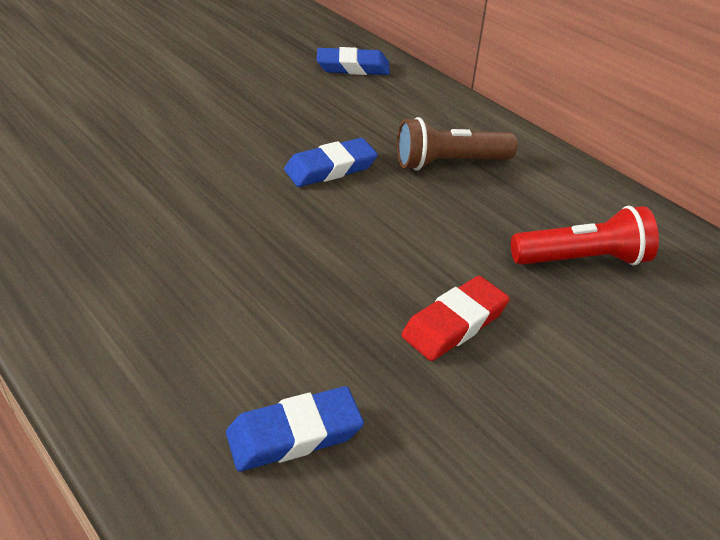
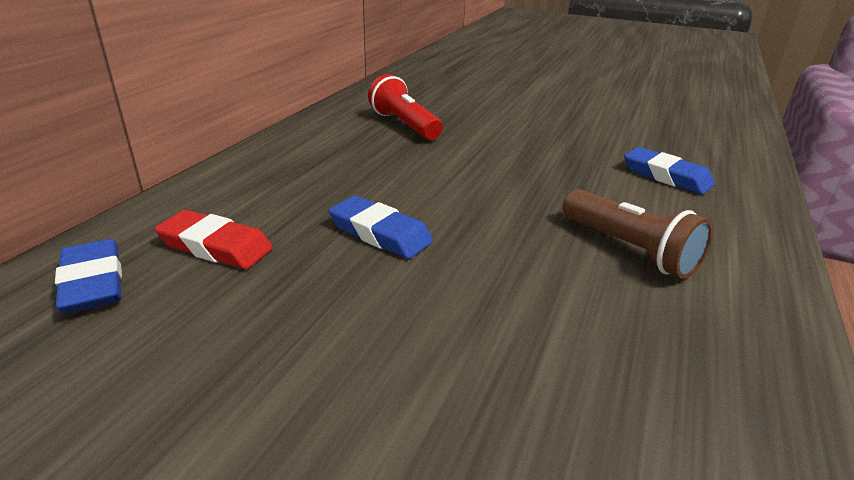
camera: 115 degrees left, 10 degrees down
(449, 163) = (318, 179): brown flashlight -> brown flashlight (629, 249)
(455, 323) = (515, 150): red eraser -> red eraser (216, 246)

